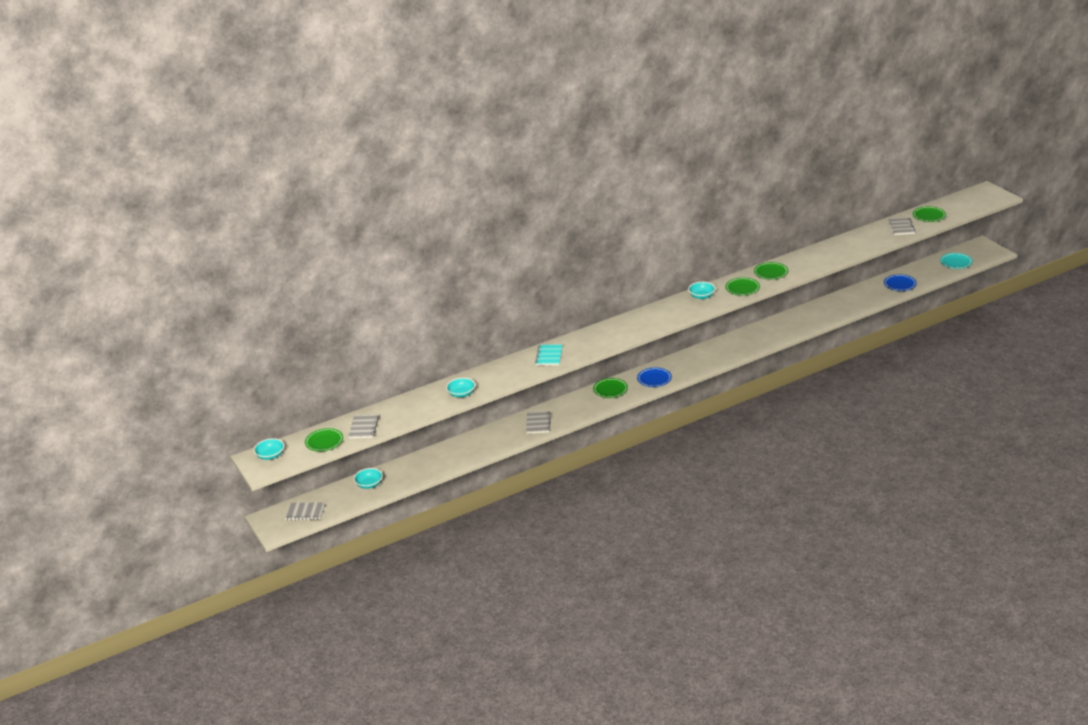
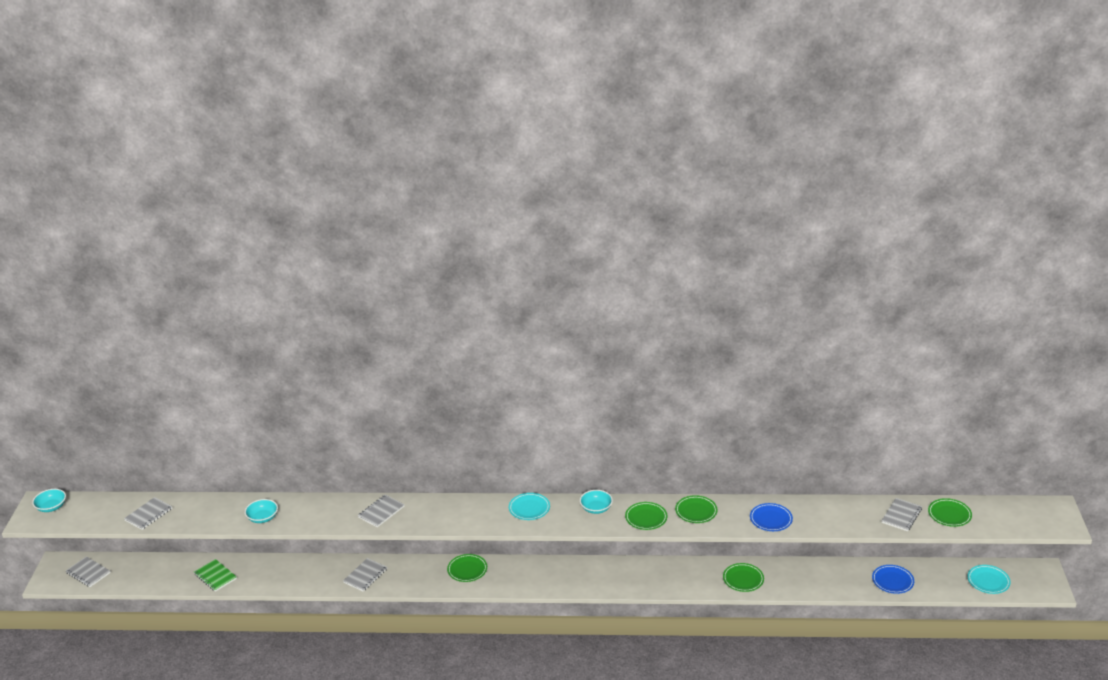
camera: 30 degrees right, 0 degrees up
(324, 442) = (103, 514): green plate -> green plate (743, 579)
(369, 484) = (164, 570): turquoise bowl -> none
(418, 471) = (215, 576): none -> green notebook
(549, 356) = (381, 512): turquoise notebook -> grey notebook
(654, 379) = (519, 578): blue plate -> blue plate (771, 519)
(655, 313) = (529, 508): none -> turquoise plate

